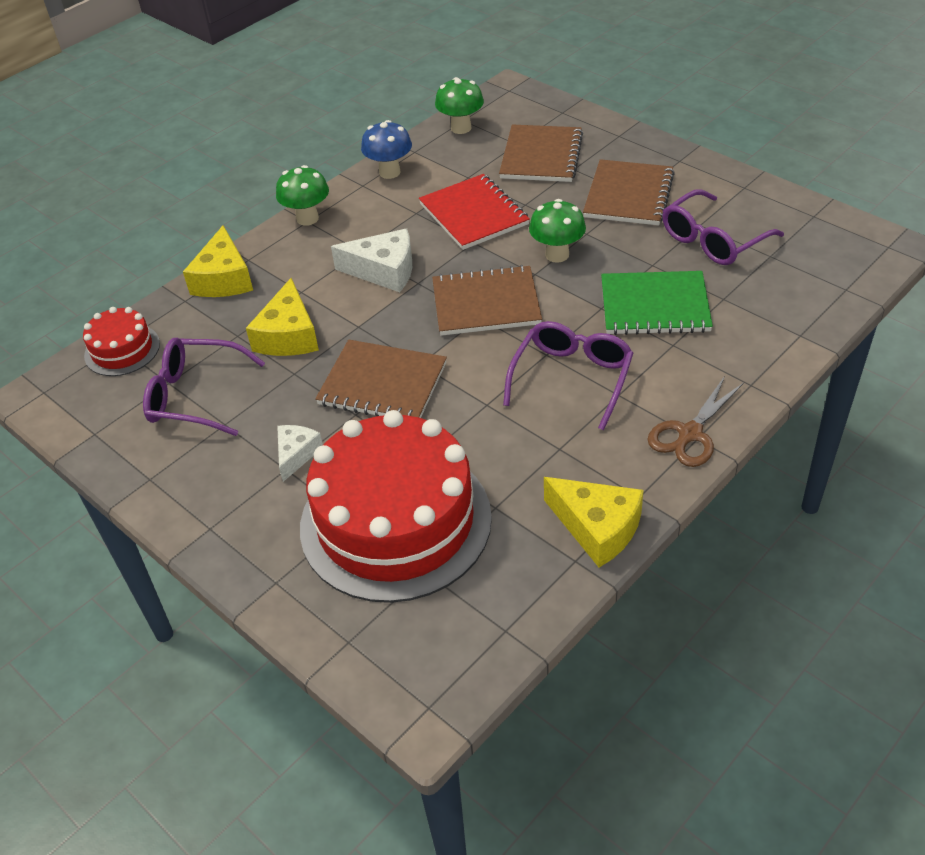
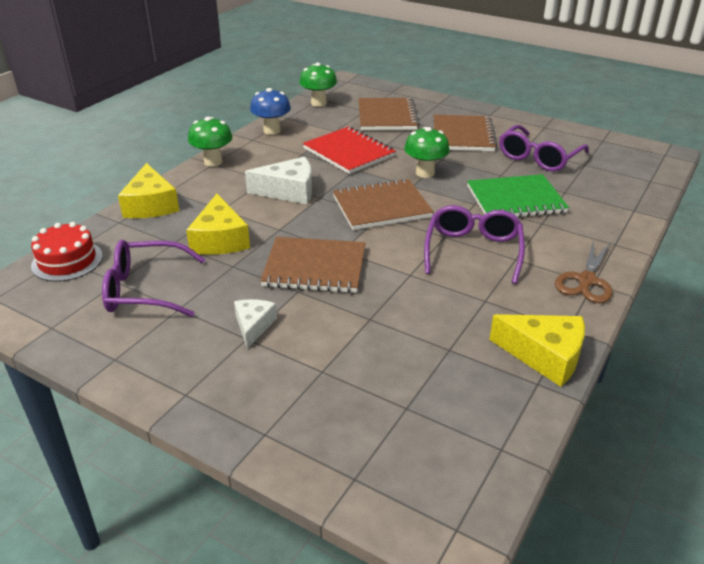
camera: 15 degrees left, 10 degrees down
(395, 521) = (364, 370): red cake -> none

